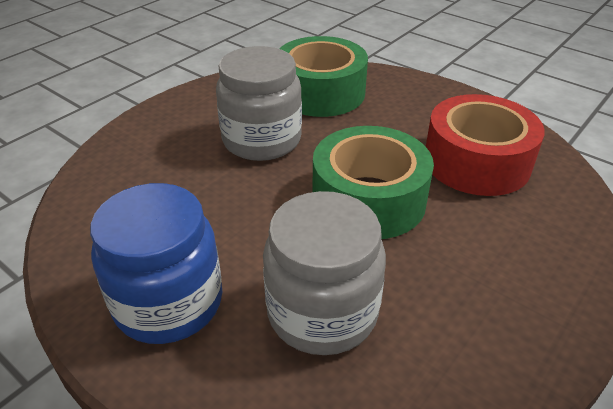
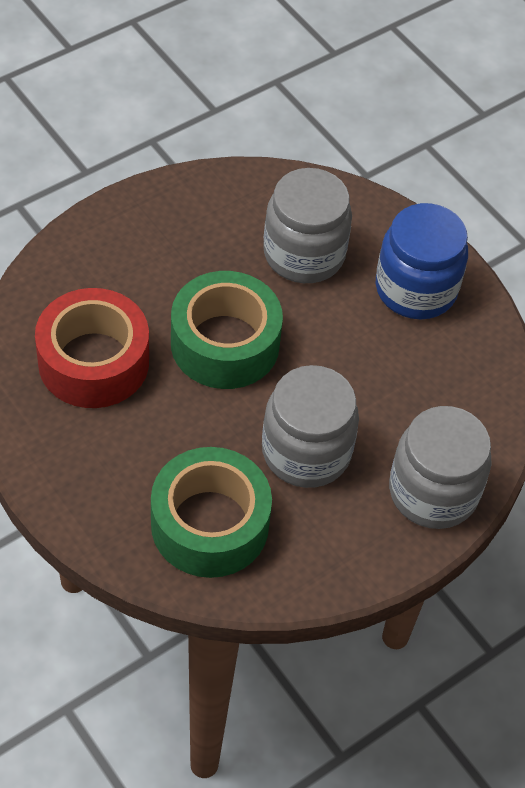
camera: 170 degrees left, 15 degrees up
(148, 136) = (433, 492): none -> grey jar

